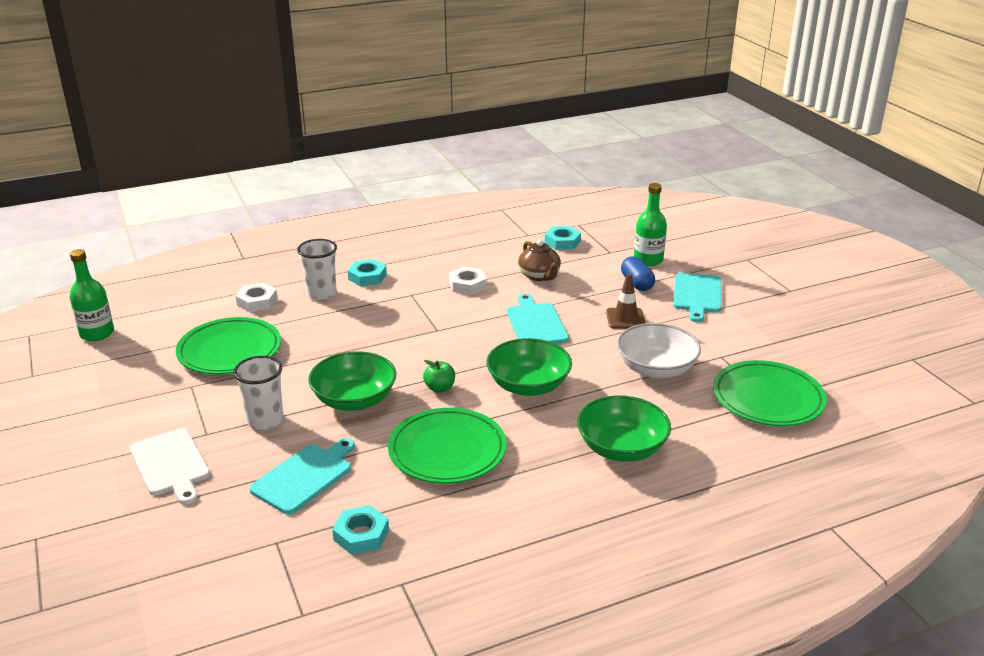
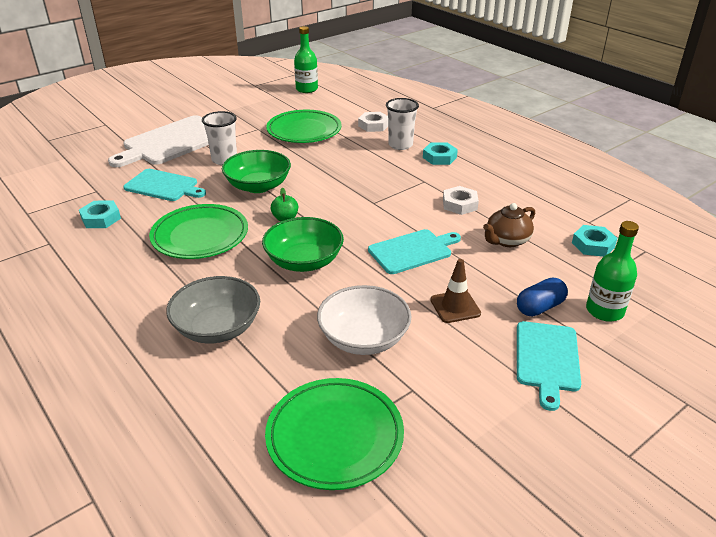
camera: 75 degrees right, 5 degrees up
(171, 464) = (172, 142): white cutting board -> white cutting board, size x1.60
(621, 448) = (217, 328): green bowl -> grey bowl
(697, 295) = (547, 359): turquoise cutting board -> turquoise cutting board turned 75 degrees counterclockwise

